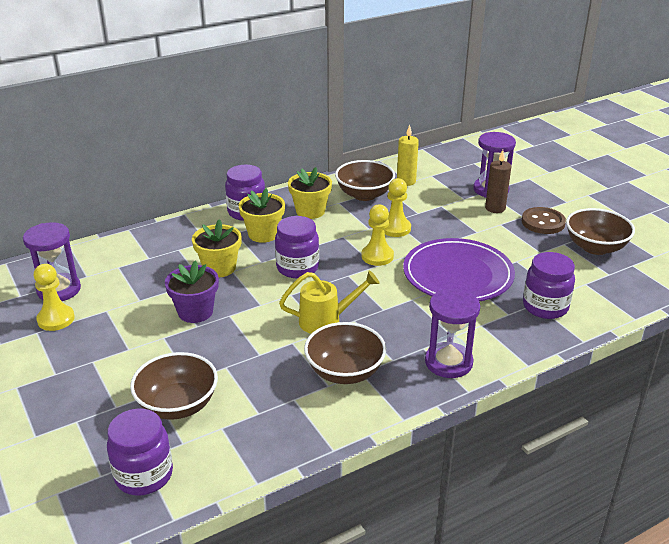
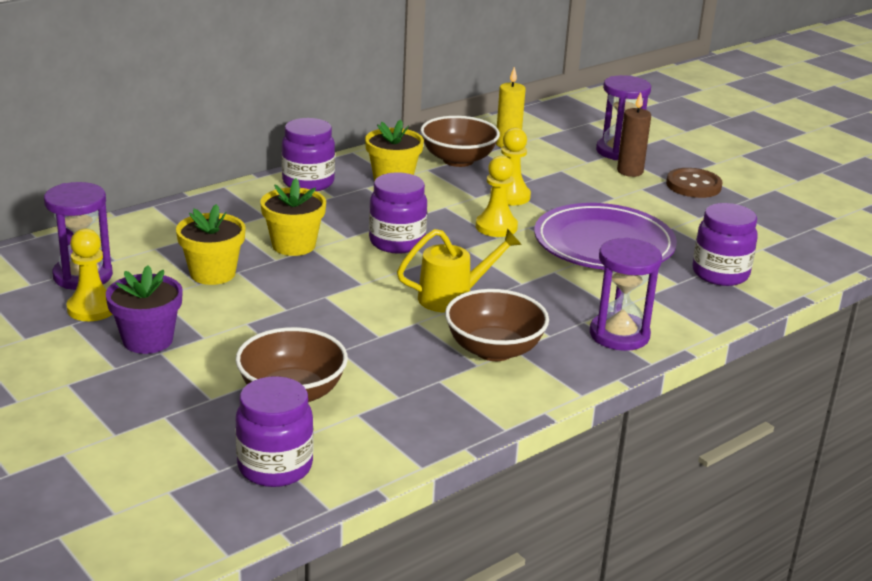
camera: 10 degrees left, 5 degrees down
(195, 312) = (279, 294): purple flower pot -> purple flower pot (147, 340)
(263, 234) = (339, 206): yellow flower pot -> yellow flower pot (212, 273)
(595, 247) = (764, 210): brown bowl -> none

